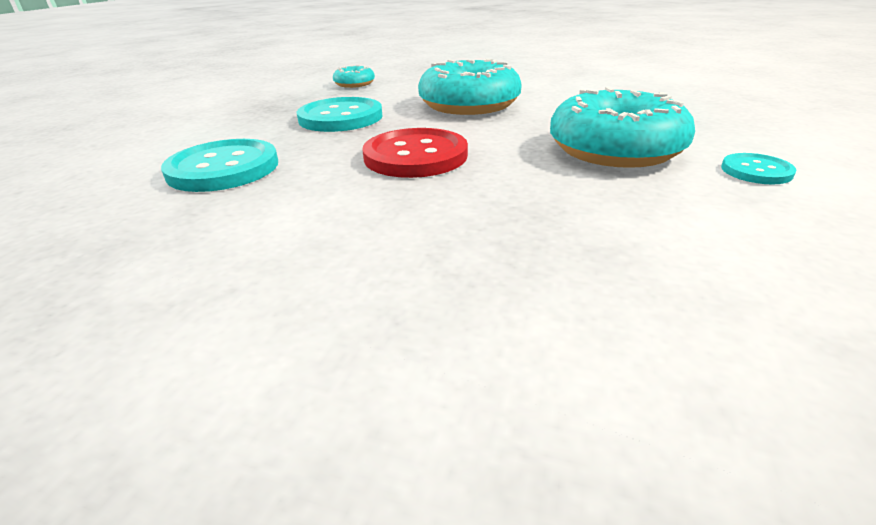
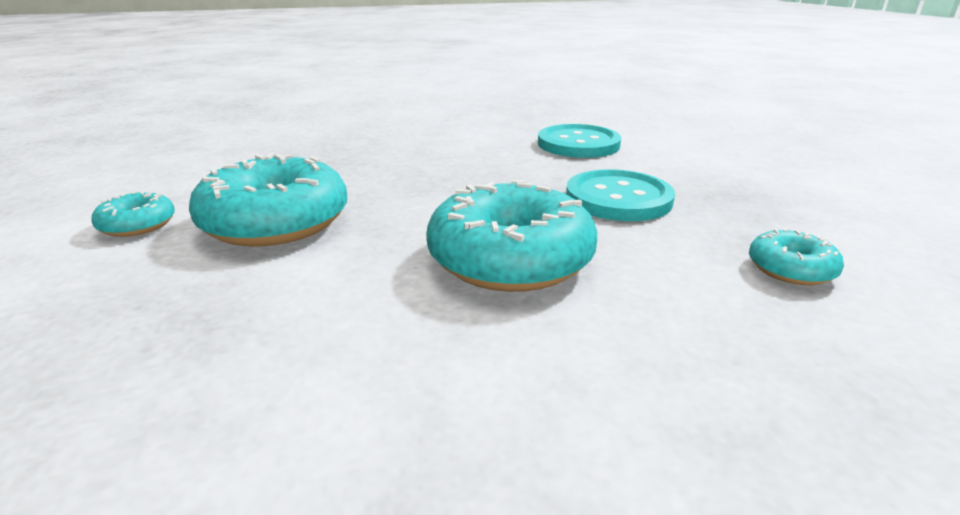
camera: 145 degrees right, 5 degrees down
(415, 156) = (460, 177): red button -> none
(756, 171) = (137, 225): turquoise button -> turquoise donut

